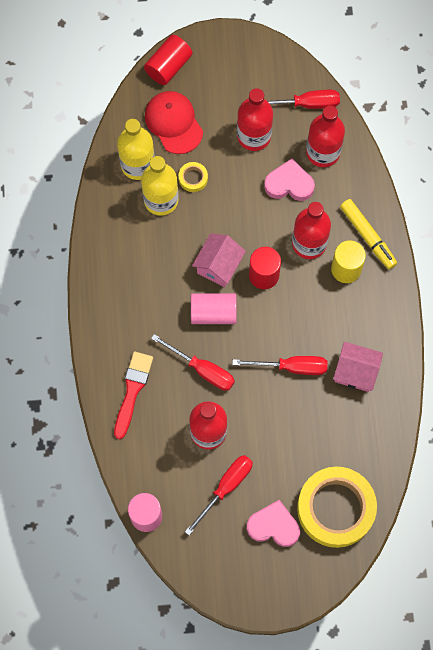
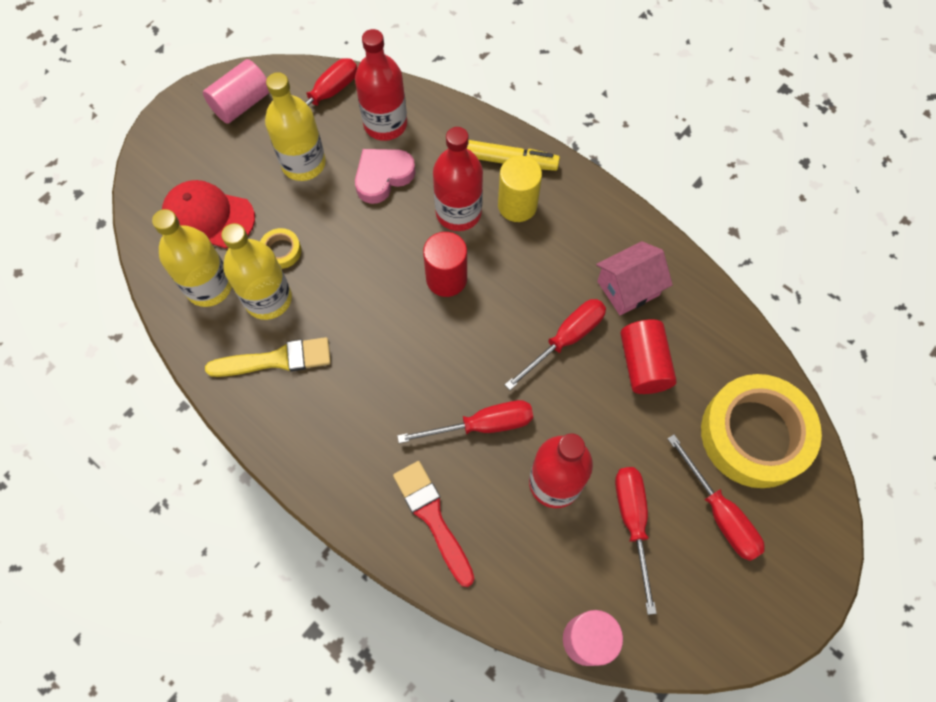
camera: 45 degrees left, 5 degrees down
(134, 238) = (276, 359): none -> yellow brush
(168, 66) = (150, 171): red cylinder -> red cylinder (643, 364)
(213, 313) = (435, 359): pink cylinder -> pink cylinder (242, 103)
(218, 266) = (392, 310): pink house -> none
(254, 136) = (303, 163): red bottle -> yellow bottle
(273, 526) = (720, 513): pink heart -> red screwdriver

